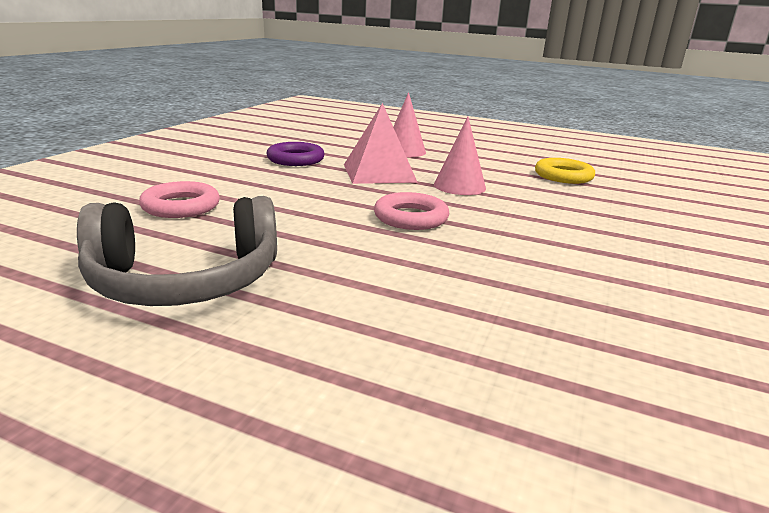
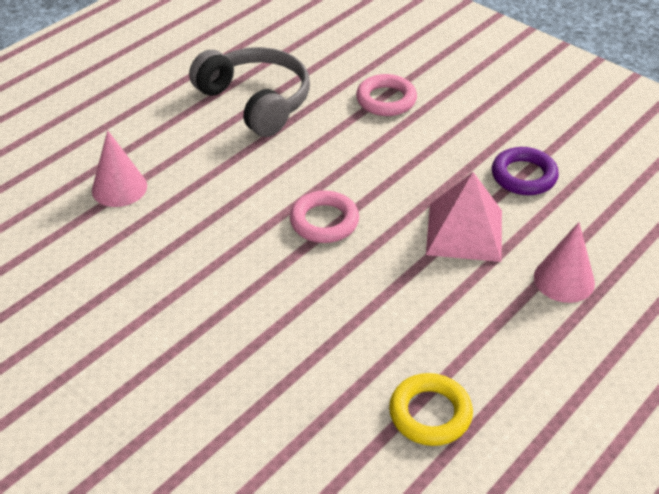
camera: 110 degrees right, 20 degrees up
(186, 281) = (256, 101): grey headphones -> grey headphones turned 135 degrees clockwise
(459, 186) = (406, 286): pink cone -> pink cone (119, 188)

